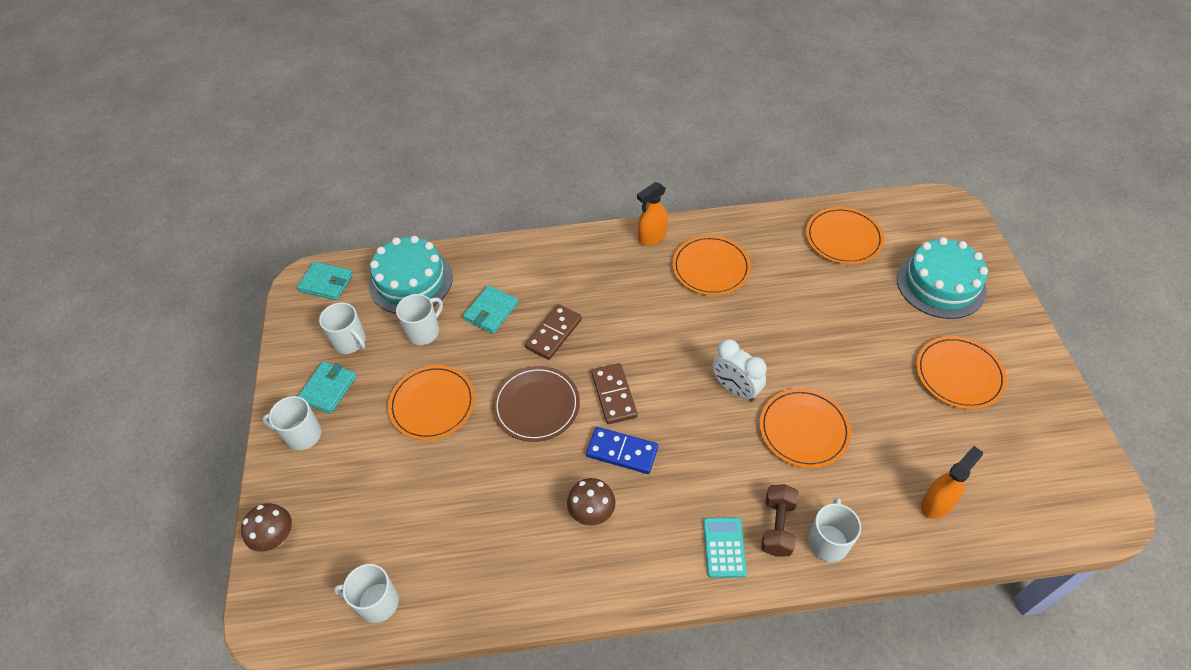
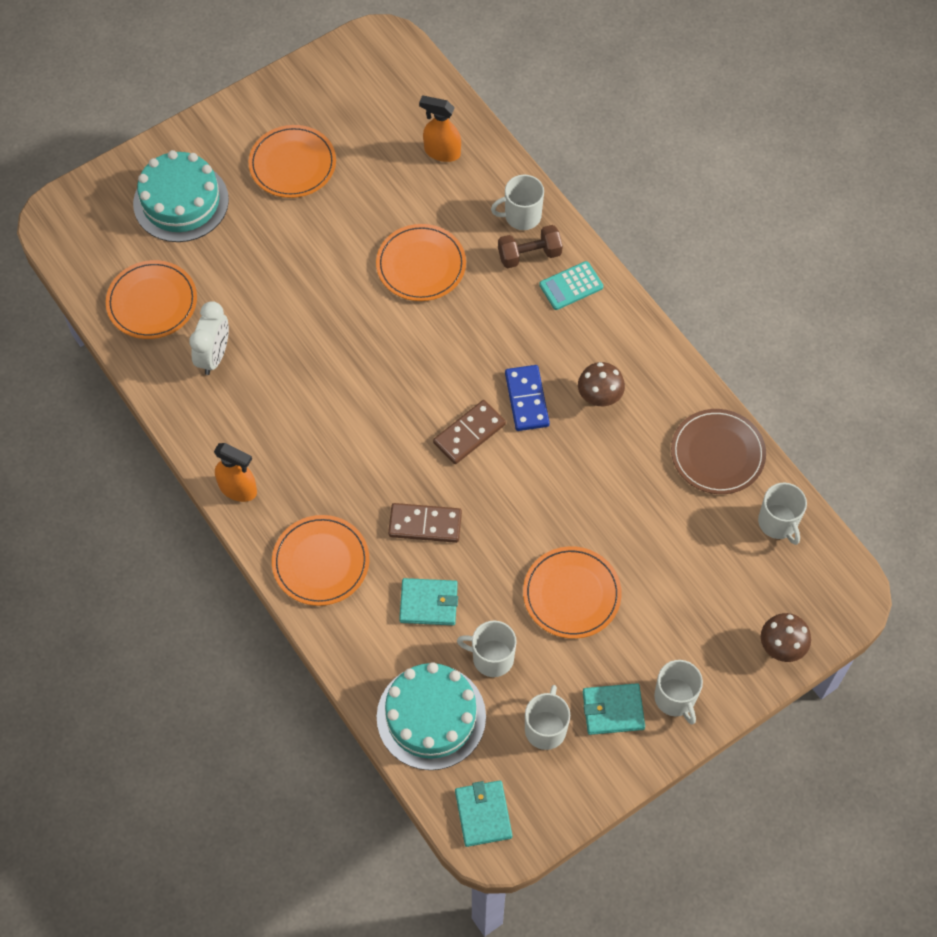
camera: 120 degrees left, 10 degrees up
(536, 405) = (519, 496): brown plate -> brown plate (717, 453)
(711, 267) = (257, 412): orange plate -> orange plate (321, 562)
(735, 389) = (406, 333): white clock -> white clock (214, 356)

